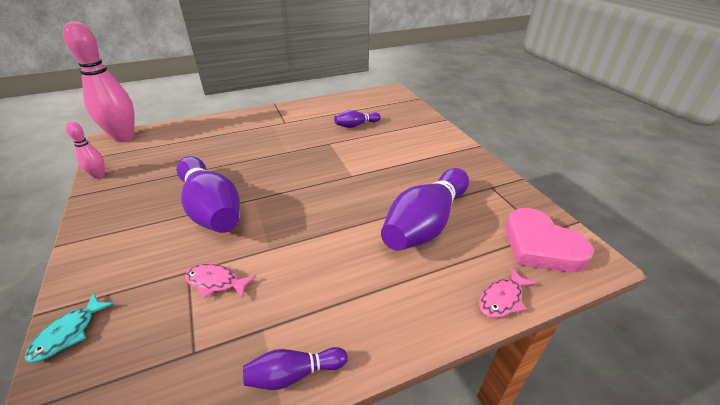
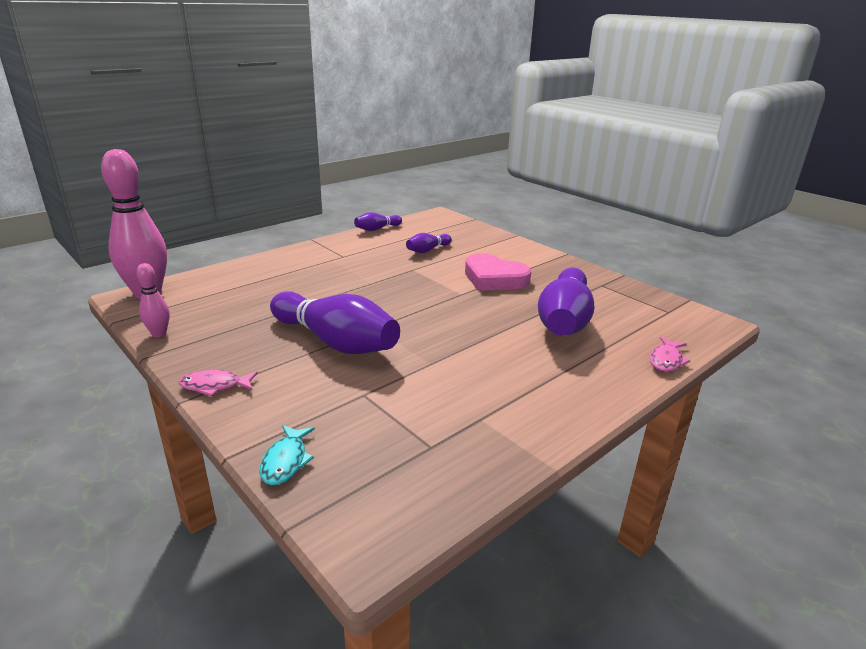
camera: 20 degrees left, 10 degrees down
(216, 282) = (402, 396): pink fish -> pink fish (215, 386)
(293, 374) = (536, 440): purple bowling pin -> purple bowling pin (377, 229)
(540, 246) = (672, 321): pink heart -> pink heart (494, 278)

